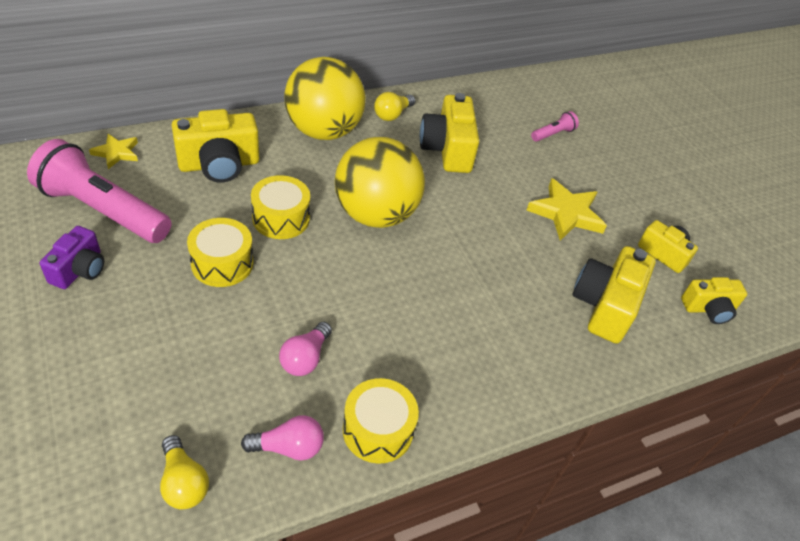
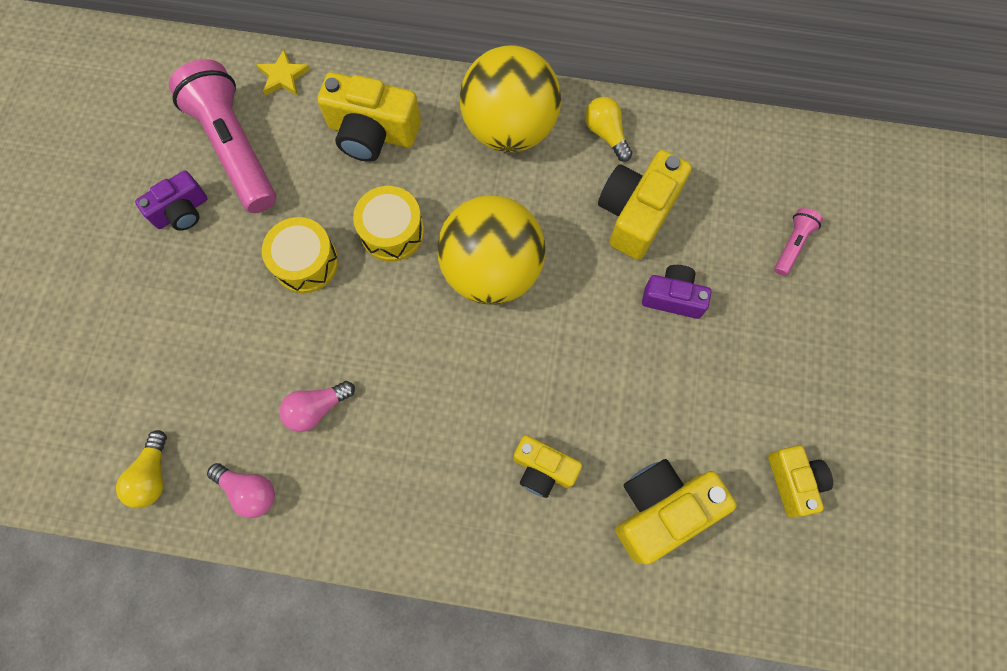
camera: 40 degrees right, 25 degrees up
(378, 430) = (333, 518): yellow drum -> none
(392, 114) = (606, 134): yellow light bulb -> yellow light bulb turned 75 degrees clockwise
(508, 185) = (673, 297): none -> purple camera
(553, 134) = (792, 245): pink flashlight -> pink flashlight turned 60 degrees counterclockwise
(566, 213) = (714, 369): yellow star -> none
(708, 309) = (785, 579): yellow camera -> yellow camera (543, 469)

